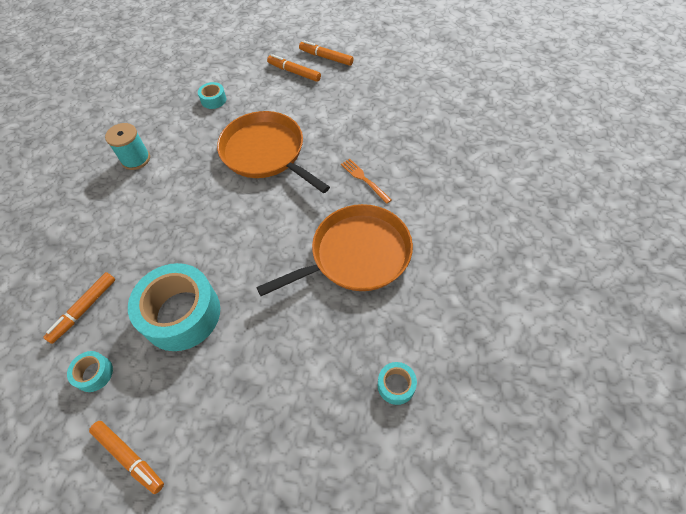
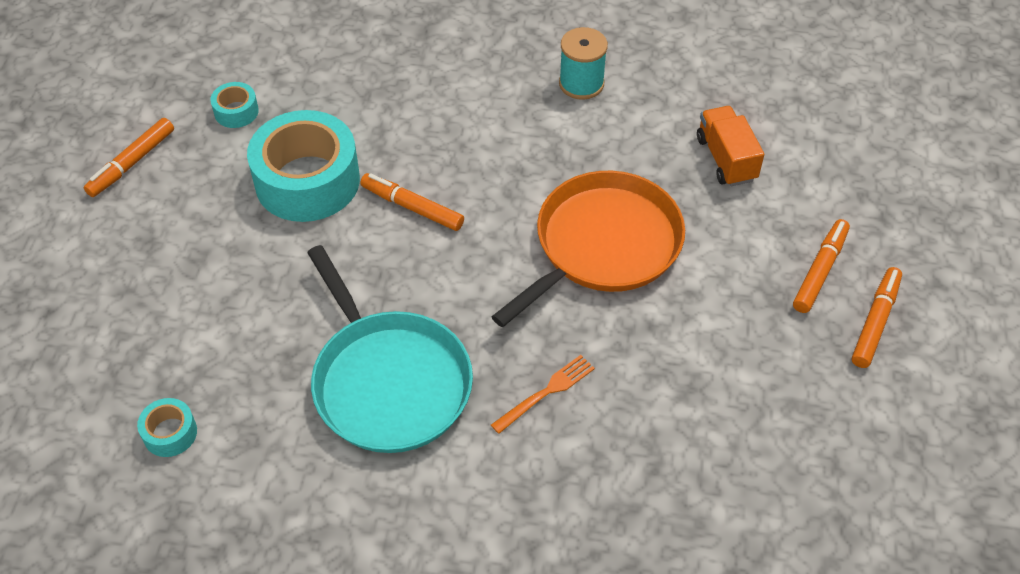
camera: 85 degrees right, 5 degrees down
(84, 309) = (324, 83): orange marker -> orange marker (412, 207)
(213, 100) = (726, 159): turquoise tape -> orange truck
(356, 255) = (388, 381): orange pan -> turquoise pan

